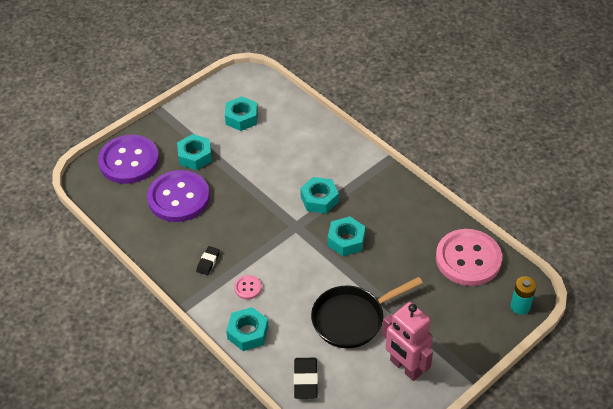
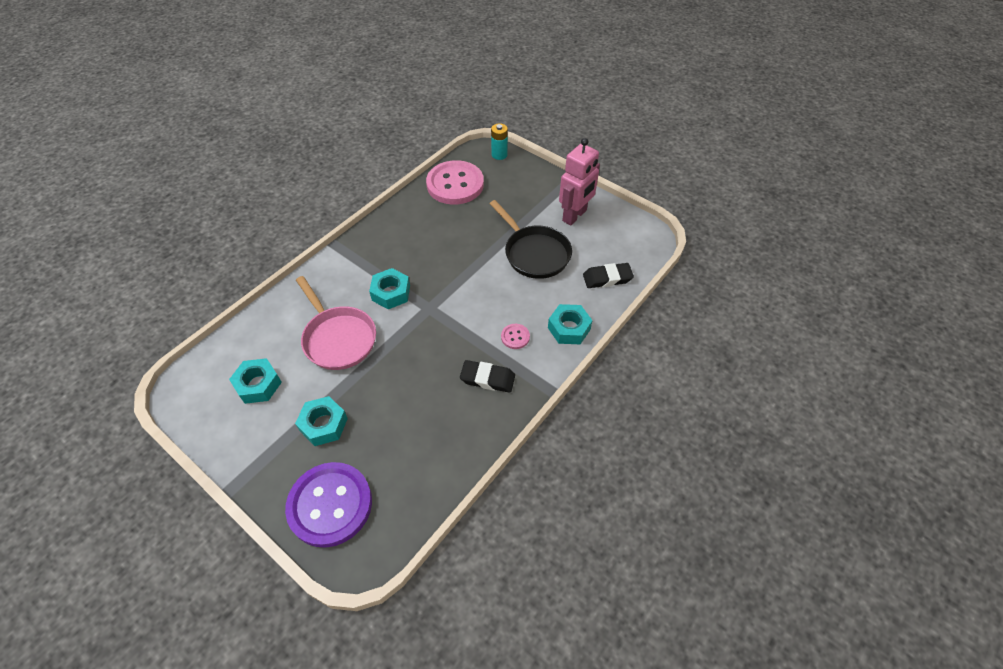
camera: 100 degrees left, 5 degrees up
(178, 198) = (394, 428): purple button -> none
(208, 262) = (487, 378): black eraser -> black eraser, size x1.54
(275, 163) = (338, 338): none -> pink pan
(346, 240) = (443, 266): turquoise nut -> none

